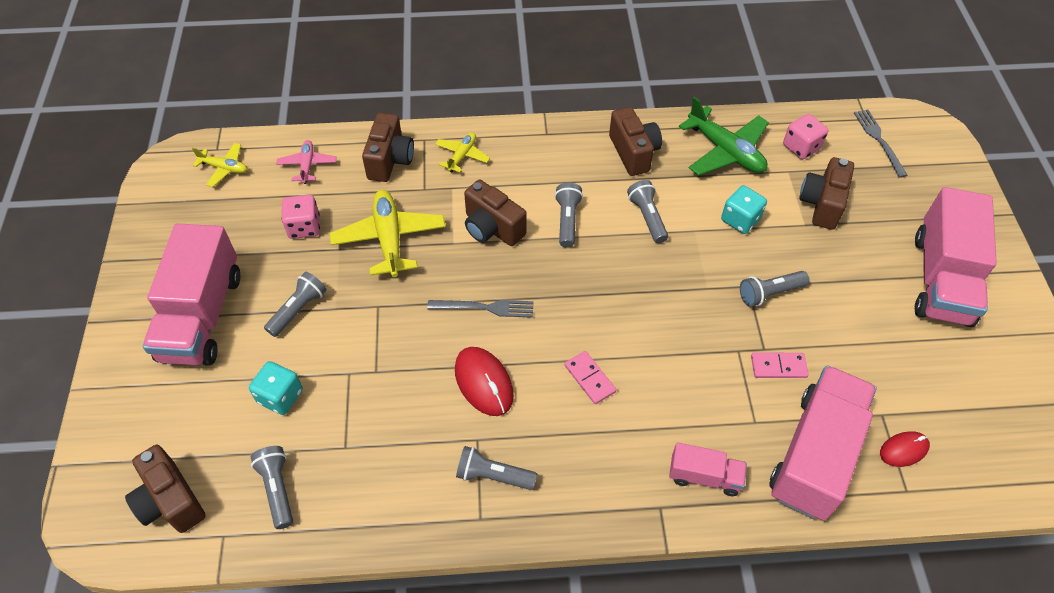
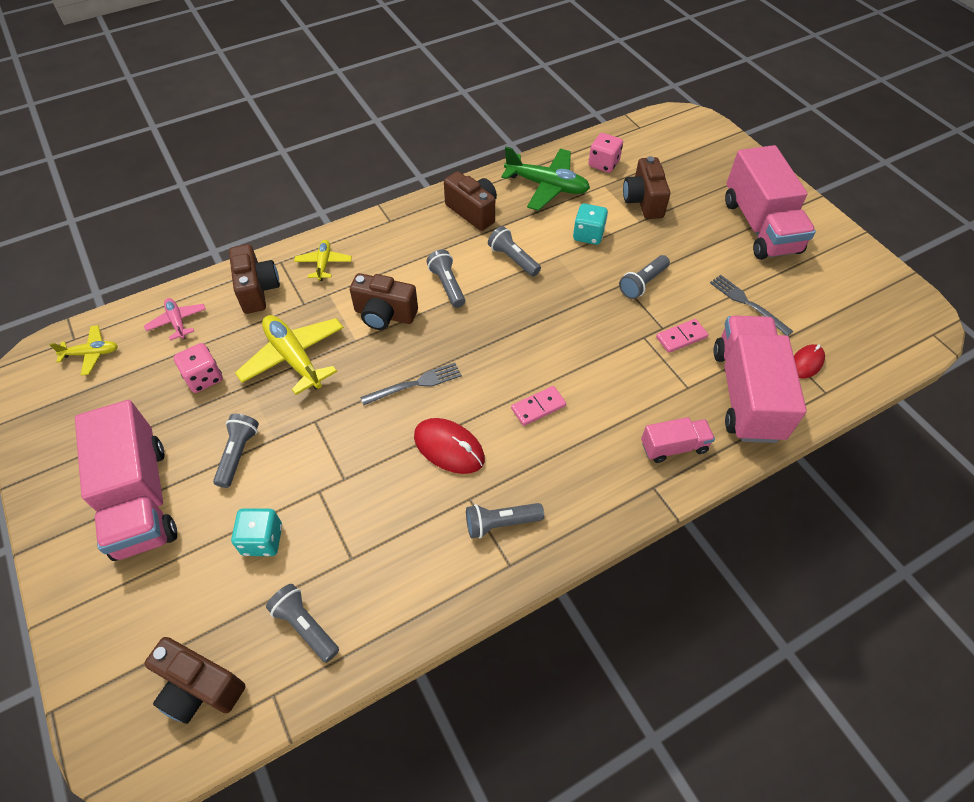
camera: 25 degrees left, 0 degrees up
(590, 378) = (538, 407): pink domino -> pink domino turned 60 degrees counterclockwise
(878, 140) = (657, 140): grey fork -> grey fork (747, 303)

